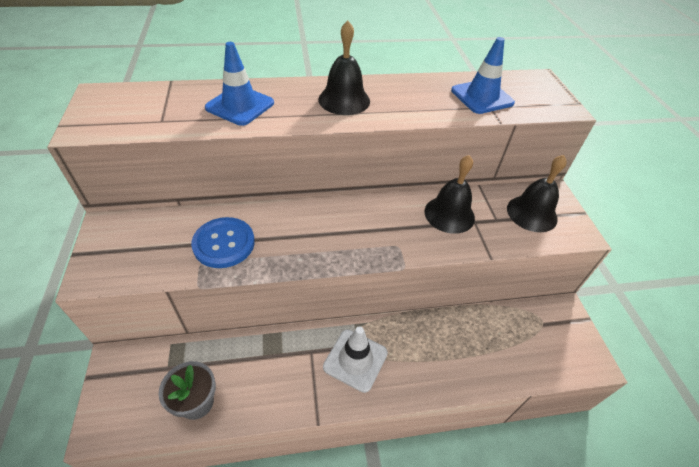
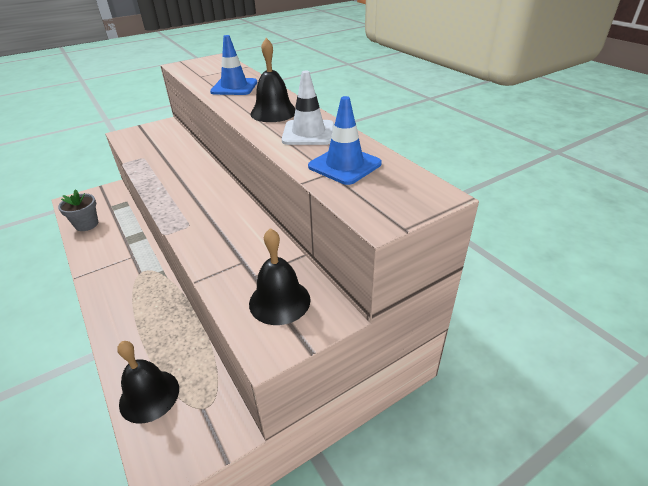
camera: 70 degrees right, 10 degrees down
(224, 243) = (162, 159): blue button -> none
(355, 360) = (128, 280): white traffic cone -> white traffic cone (308, 133)
(449, 214) = (244, 244): black bell -> black bell (149, 395)

